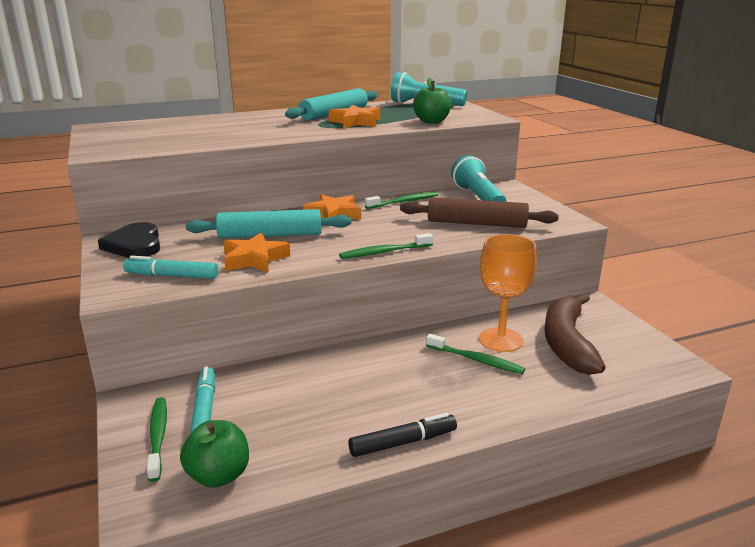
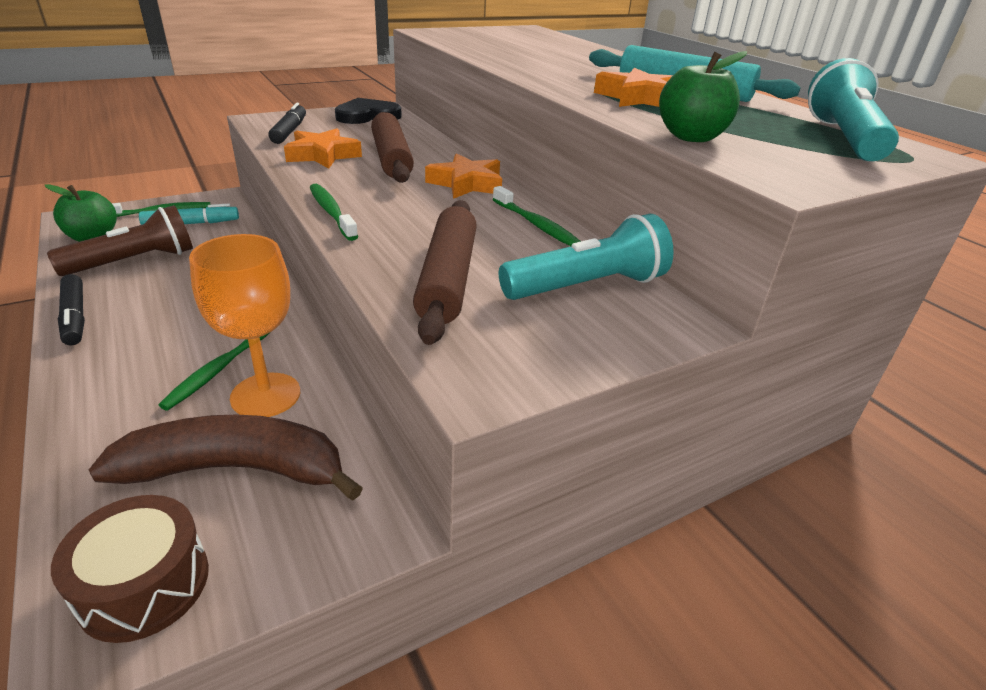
camera: 80 degrees right, 10 degrees up
(172, 276) = (289, 131): turquoise marker -> black marker
(270, 235) = (391, 158): turquoise rolling pin -> brown rolling pin
(293, 430) = (134, 261): none -> brown flashlight
(649, 358) = (144, 584): none -> brown drum

